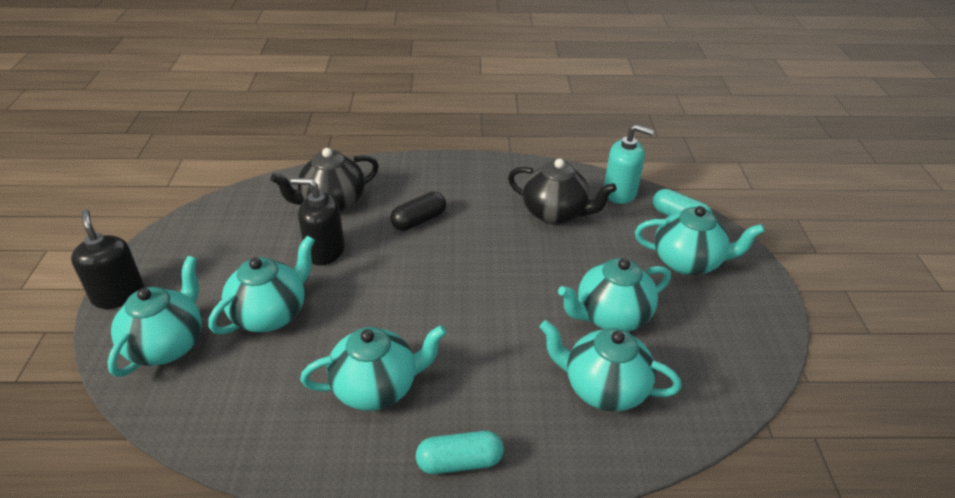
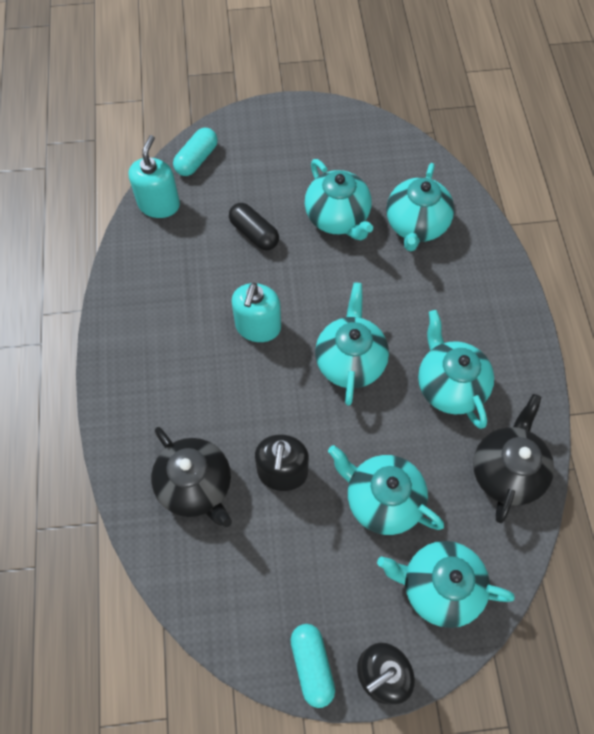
camera: 95 degrees left, 25 degrees up
(419, 220) = (221, 387): black capsule -> black capsule (254, 233)
(459, 462) = (503, 316): turquoise capsule -> turquoise capsule (312, 665)
(477, 246) = (258, 327): none -> turquoise soap dispenser
(556, 213) = (198, 260): black teapot -> black teapot (506, 471)
(688, 262) = (261, 159): turquoise teapot -> turquoise teapot (350, 361)

